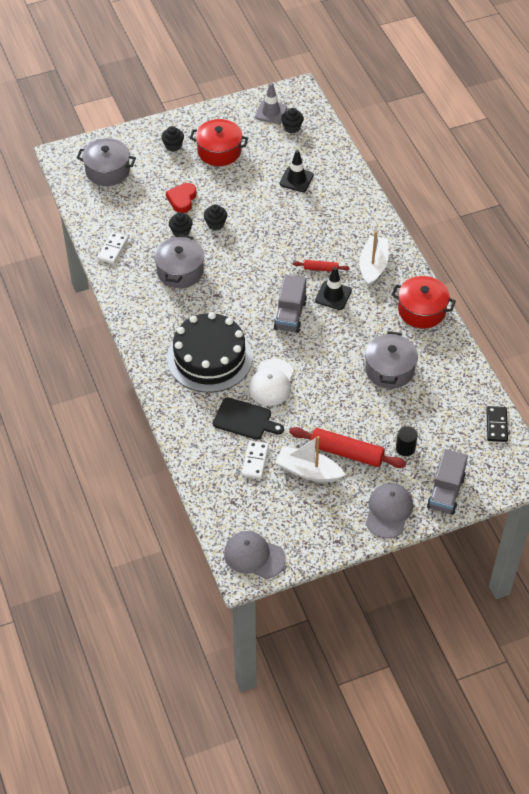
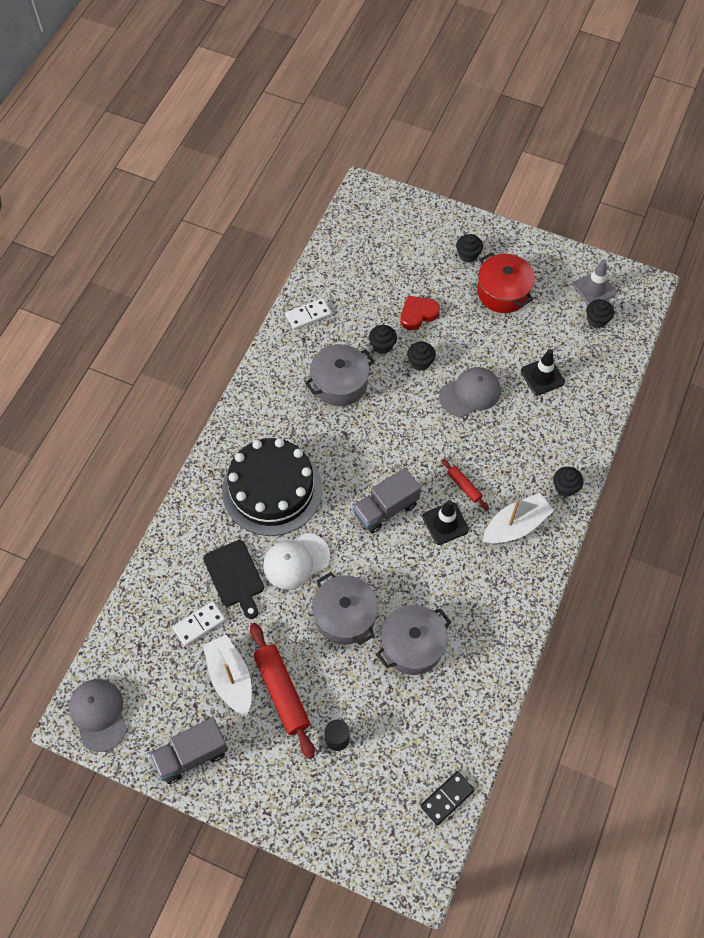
camera: 45 degrees right, 10 degrees up
(107, 171) = (386, 236): grey pot -> grey pot (345, 616)
(377, 226) = (565, 487): none -> black cupcake
(388, 511) = (252, 787): grey cap -> grey cap (470, 393)
(421, 310) = (510, 612): red pot -> none
(446, 492) = (323, 820): grey truck -> grey truck (191, 755)

